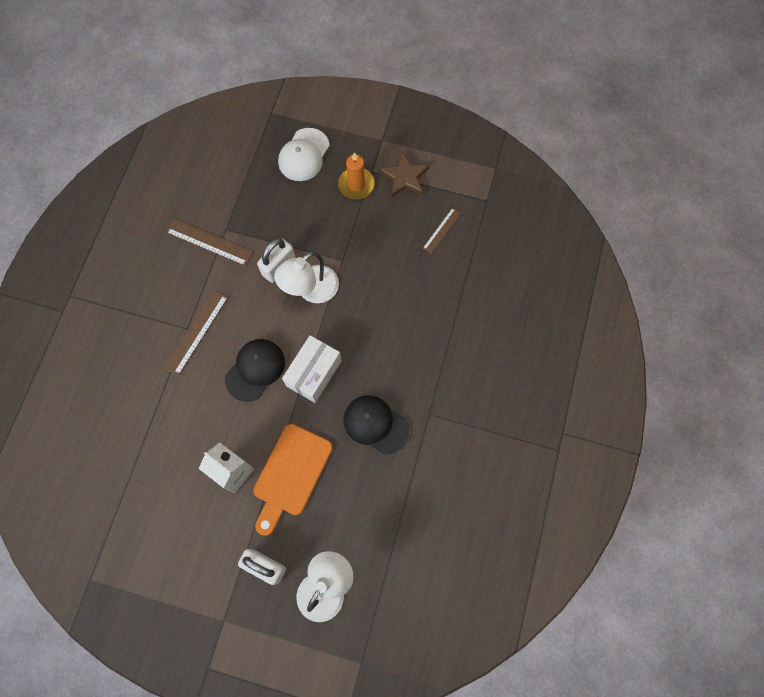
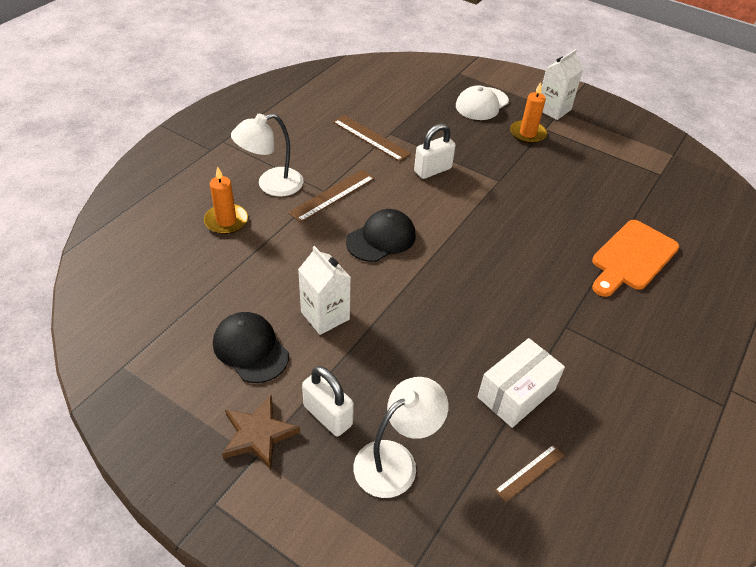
camera: 15 degrees right, 25 degrees down
(112, 397) = (226, 221): none -> orange candle
(290, 474) = (389, 336): orange cutting board -> orange cutting board (632, 257)
(311, 290) = (460, 194): white lamp -> white lamp (271, 185)
(314, 373) = (443, 257): white box -> white box (516, 393)
(374, 139) = (553, 109): none -> white carton
(375, 424) = (500, 319): black cap -> black cap (250, 349)
(404, 177) = (577, 140): brown star -> brown star (258, 434)
(441, 230) = (608, 184): brown ruler -> brown ruler (530, 473)

